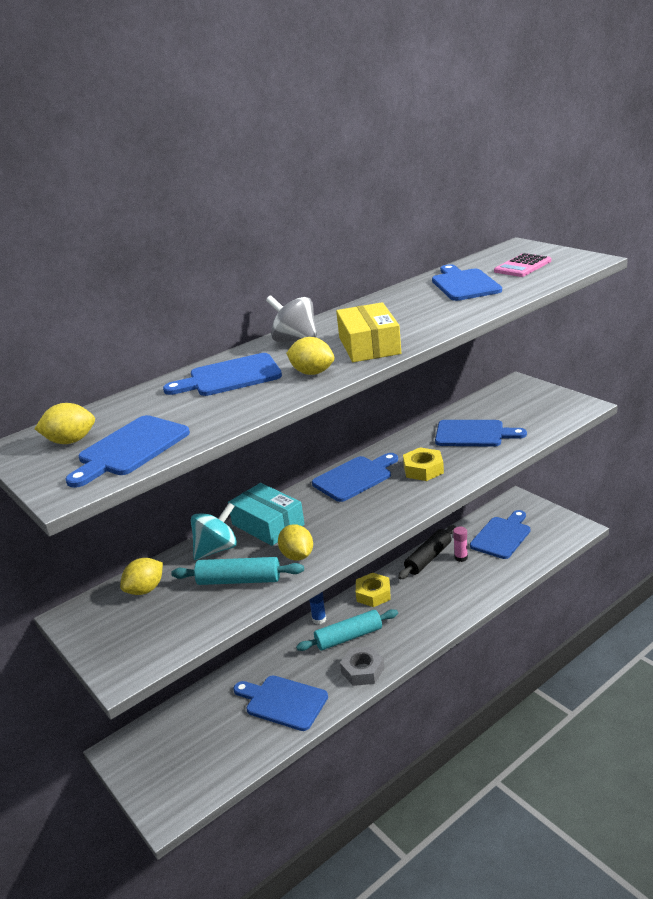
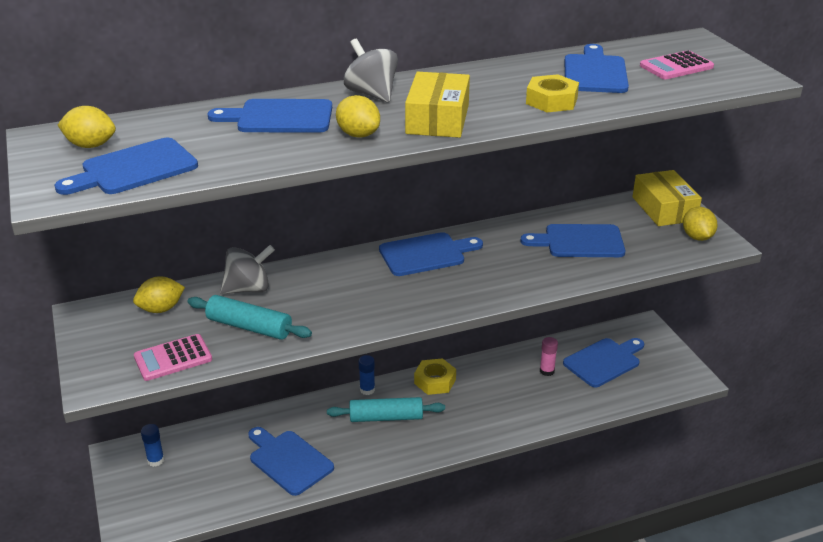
camera: 15 degrees right, 5 degrees up
(158, 743) = (156, 460): none -> blue glue stick
(185, 628) = (173, 358): none -> pink calculator
(217, 549) = (248, 289): turquoise spinning top -> grey spinning top
(268, 524) = (311, 278): turquoise box -> none
(297, 556) = (318, 319): yellow lemon -> yellow lemon (697, 237)
(362, 670) = (380, 455): grey nut -> none
(423, 469) = (500, 266): yellow nut -> yellow nut (551, 101)
(428, 558) = (512, 361): black rolling pin -> none
(473, 434) = (579, 242): blue cutting board -> blue cutting board turned 150 degrees clockwise
(521, 392) = (664, 209): none -> yellow box

